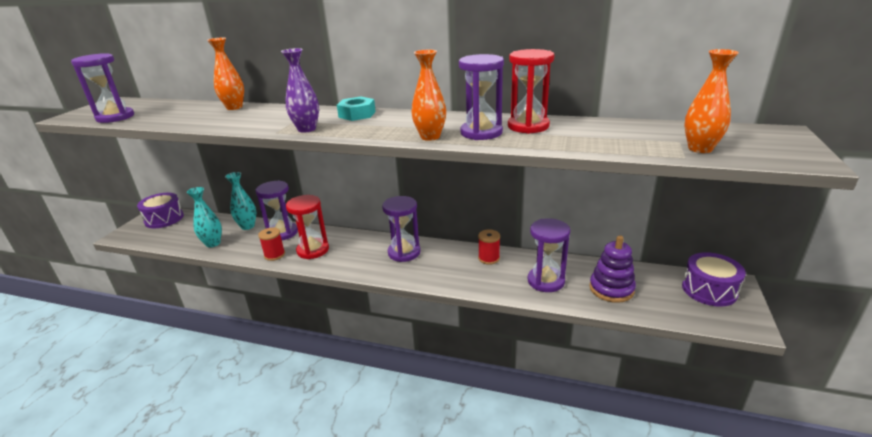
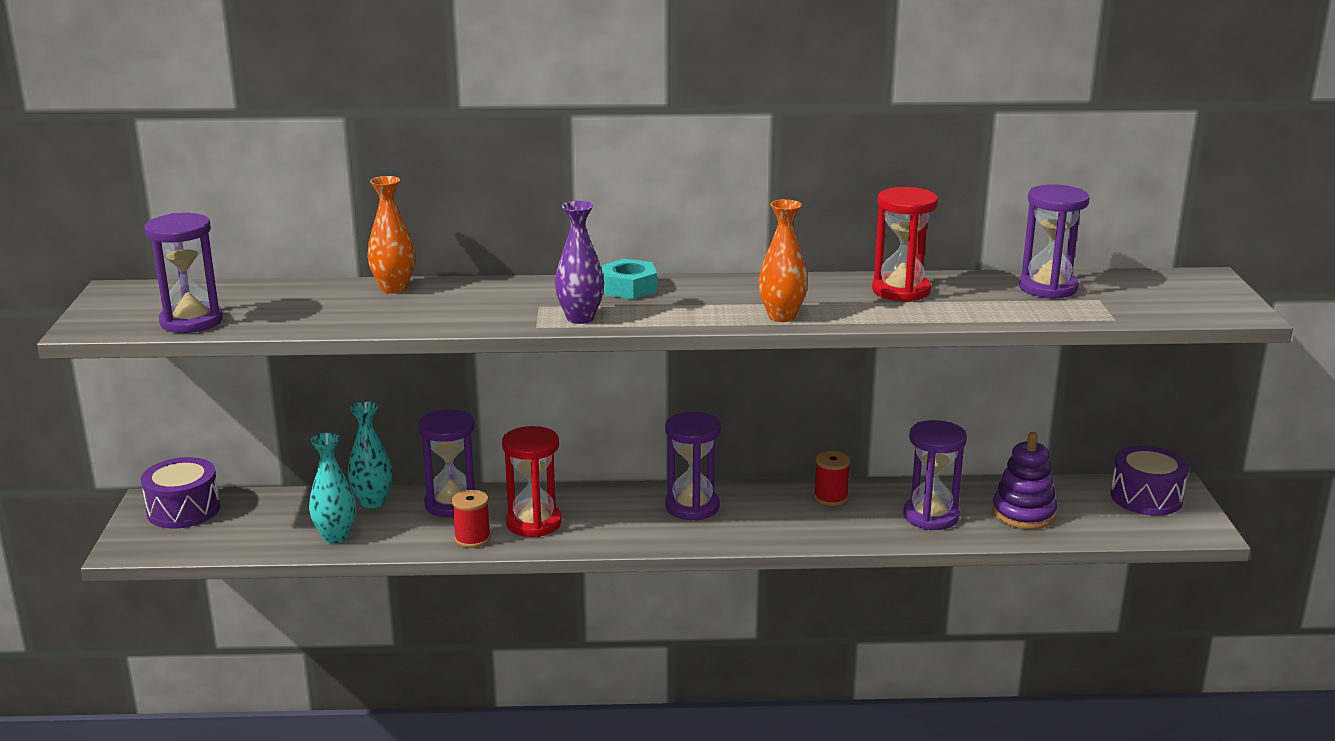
camera: 20 degrees left, 5 degrees down
(481, 132) = (846, 305): purple hourglass -> purple hourglass (1048, 288)
(700, 149) = (1126, 307): orange vase -> none

